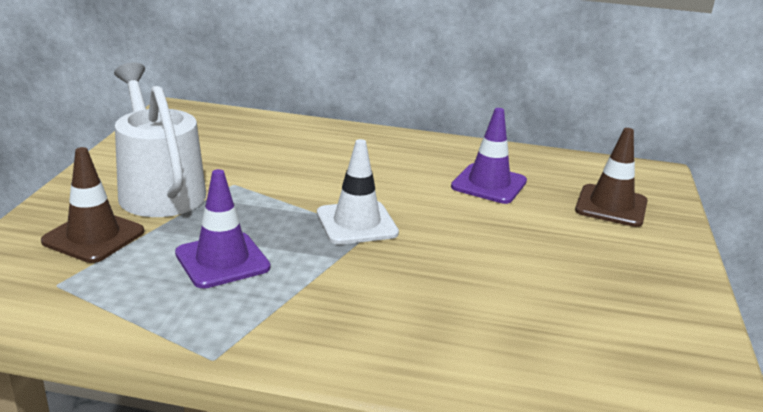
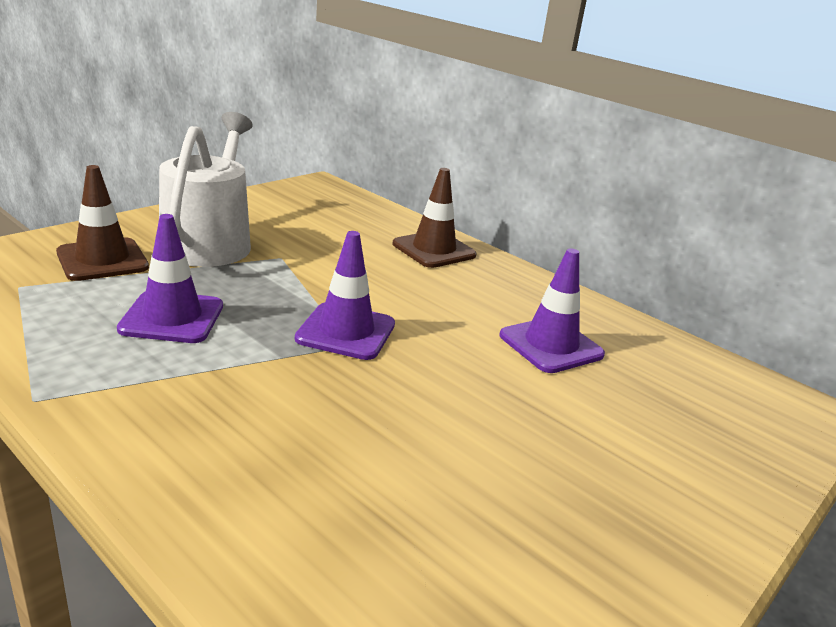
camera: 30 degrees right, 0 degrees up
(356, 223) = (346, 331): white traffic cone -> purple traffic cone
(611, 206) = (688, 425): brown traffic cone -> brown traffic cone (434, 250)

